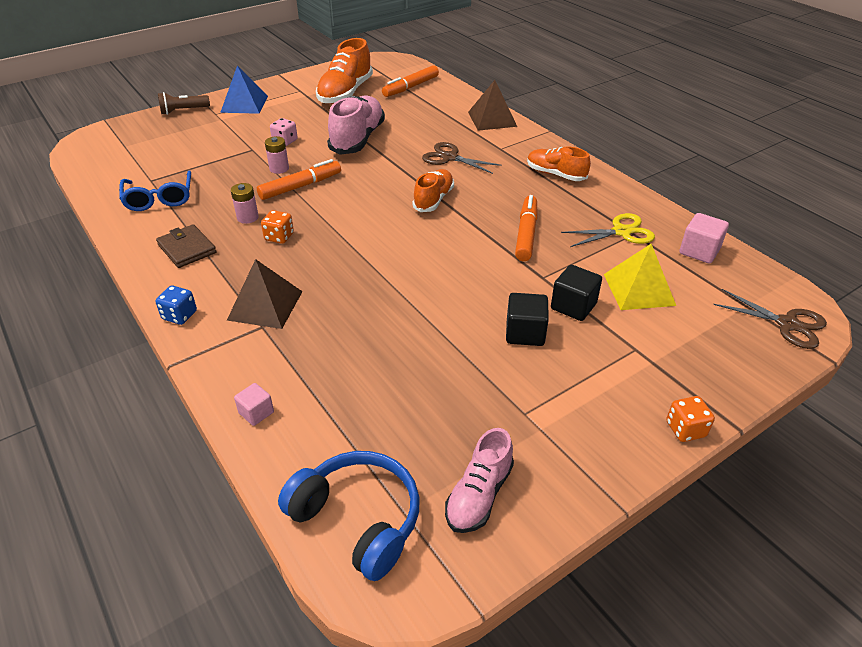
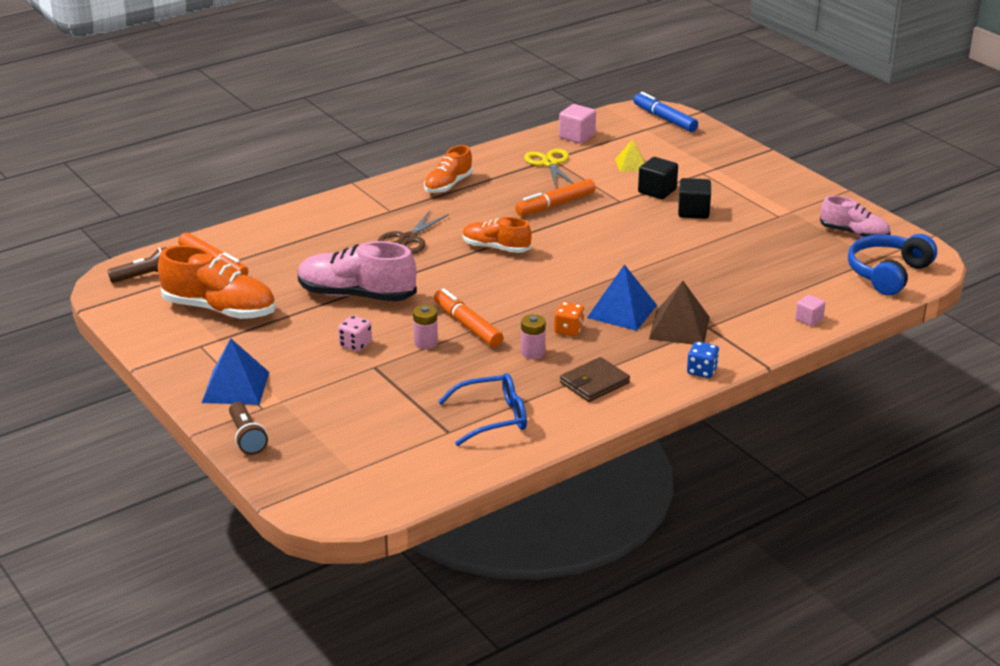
camera: 90 degrees left, 10 degrees down
(306, 269) = (622, 311): none -> blue pyramid
(394, 68) = (144, 276): none -> brown flashlight
(492, 119) = (318, 213): brown pyramid -> none
(526, 234) = (555, 205): orange marker -> orange marker turned 45 degrees counterclockwise
(639, 289) = (631, 164): yellow pyramid -> yellow pyramid, size x0.62
(685, 429) = (777, 165): orange dice -> none
(787, 324) = (664, 119): brown scissors -> blue marker

